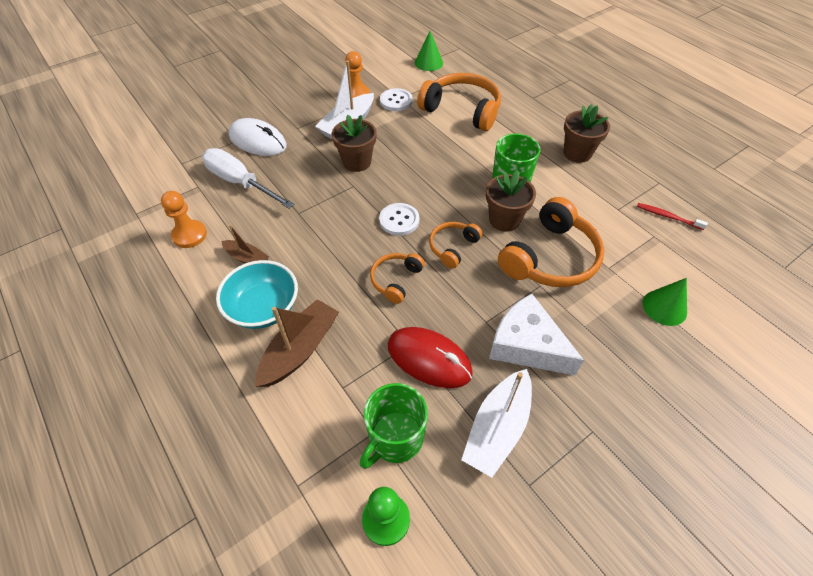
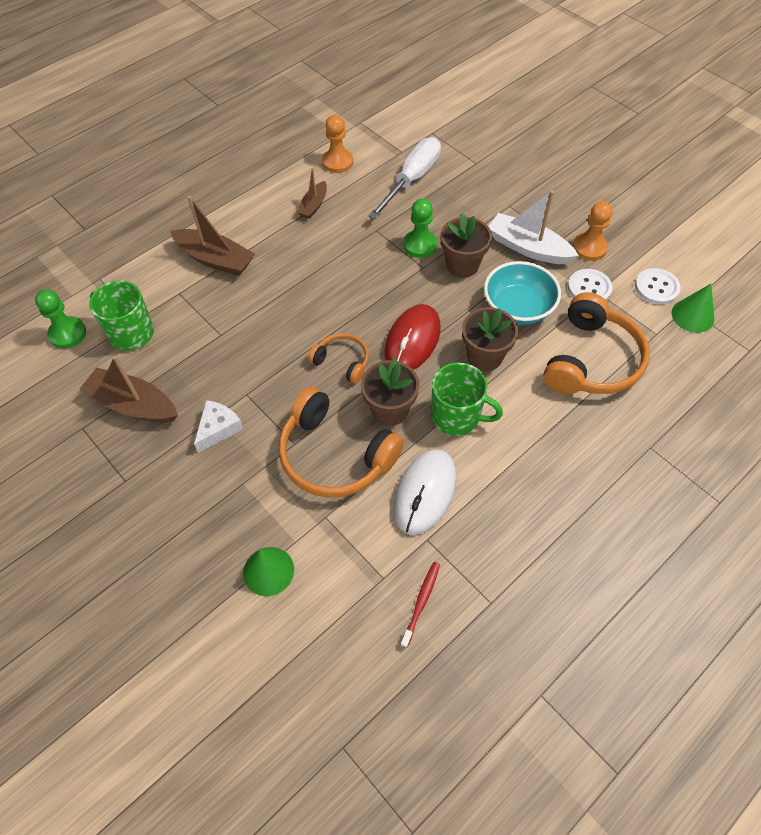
camera: 85 degrees right, 5 degrees up
(258, 141) = (478, 179): white mouse -> white mouse (425, 492)
(263, 308) = (258, 228): turquoise bowl -> turquoise bowl (518, 308)
(326, 185) = (420, 245): none -> green pawn
(395, 280) = (294, 317): orange headphones -> none
(399, 220) = (376, 312): white button -> white button (656, 287)
(429, 359) = (204, 350): red mouse -> red mouse (412, 340)
(497, 428) = (133, 404): white boat -> brown boat
(526, 345) = (218, 429): white cheese -> white cheese, size x0.59
(577, 153) = (532, 498): brown flower pot -> brown flower pot (484, 356)

